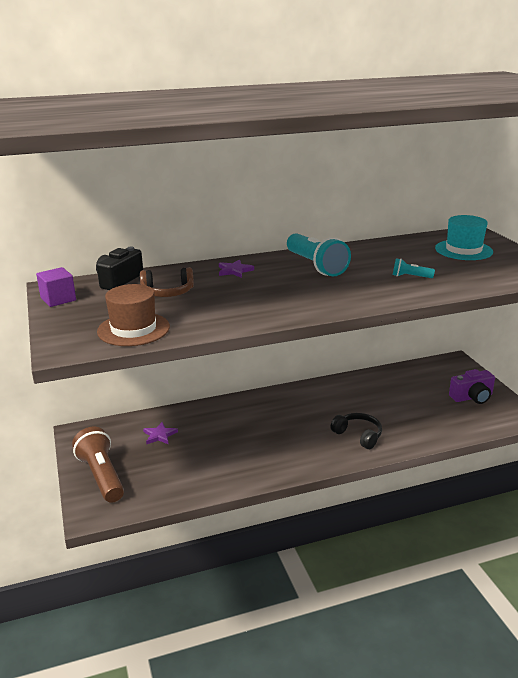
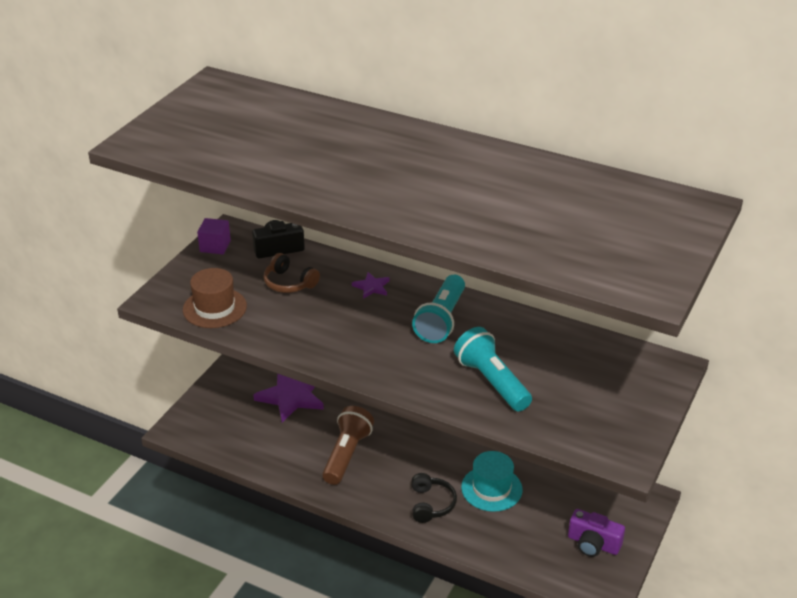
camera: 45 degrees right, 10 degrees up
(101, 476) = (214, 405): brown flashlight -> brown flashlight (347, 454)
(159, 435) = (291, 397): purple star -> purple star, size x2.05
(410, 277) = (492, 382): turquoise flashlight -> turquoise flashlight, size x2.13
(463, 250) = (608, 382): turquoise hat -> turquoise hat (491, 488)

